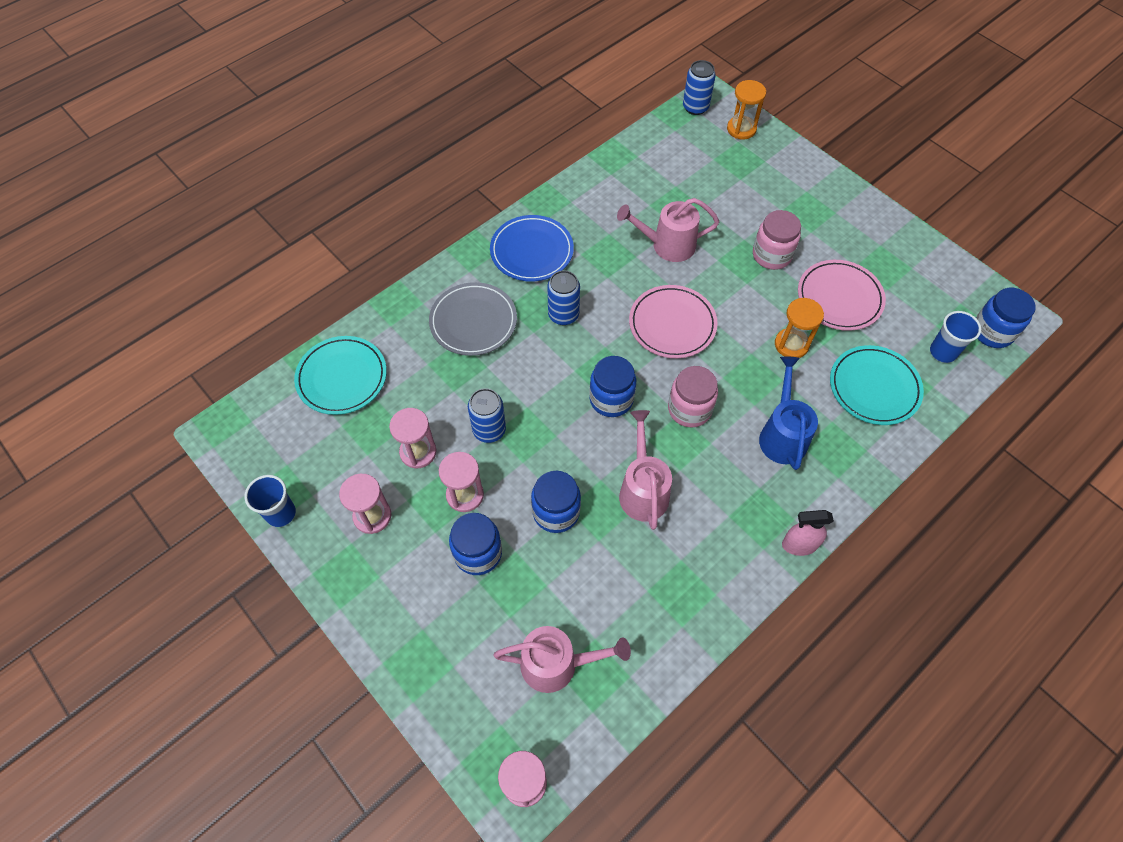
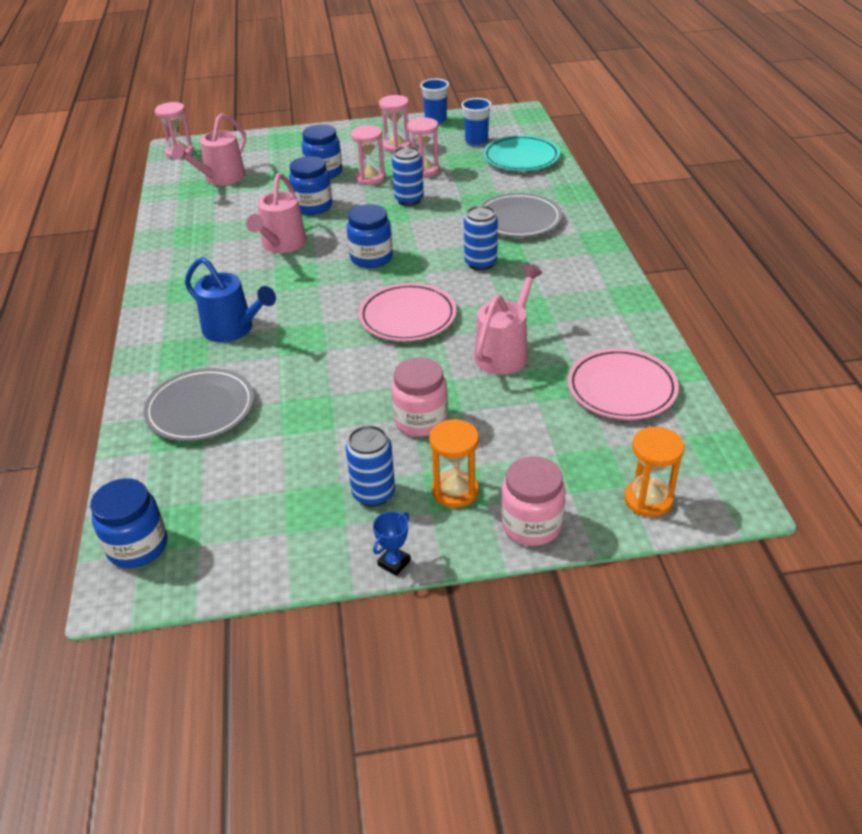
camera: 125 degrees right, 20 degrees down
(532, 251) = (572, 270): blue plate -> none
(643, 489) = (281, 245): pink watering can -> pink watering can turned 75 degrees clockwise
(689, 409) = (316, 292): pink jar -> pink jar (531, 525)
(695, 107) = (722, 474): blue can -> blue can (373, 493)
(791, 344) = (305, 379): orange hourglass -> orange hourglass (455, 491)
(799, 545) = (147, 296): pink spray bottle -> none
(839, 298) = (316, 443): pink plate -> pink plate (621, 388)
(874, 387) = (201, 409): turquoise plate -> grey plate
(882, 209) = (394, 563): none -> blue trophy
(943, 352) = (169, 485): blue cup -> blue cup (476, 141)

